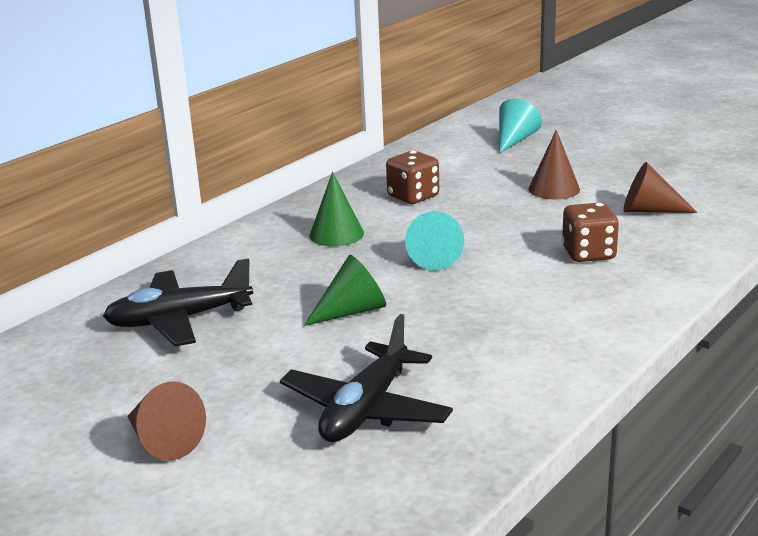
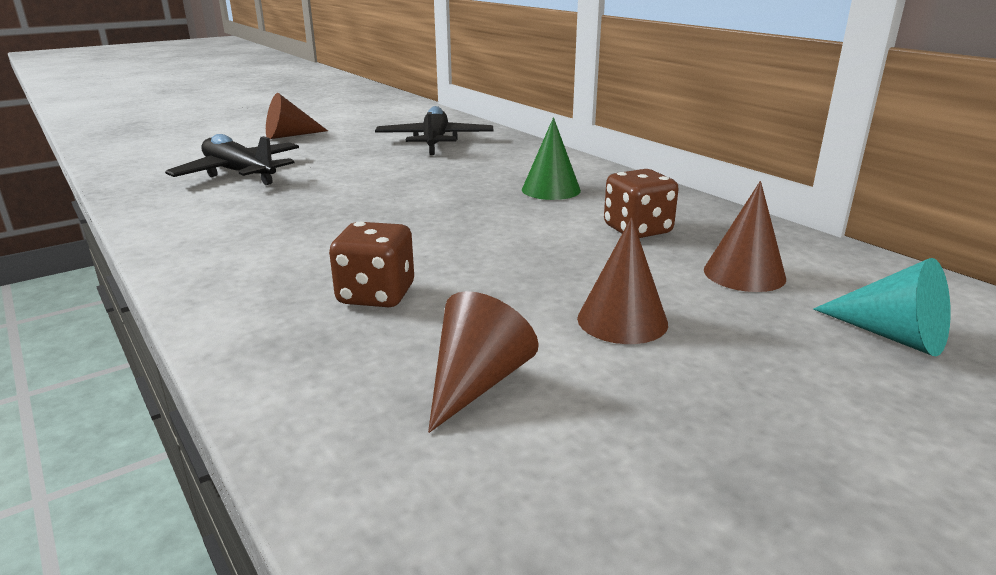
camera: 105 degrees right, 0 degrees up
(352, 311) = (384, 181): green cone -> none
(436, 257) = (455, 219): turquoise cone -> none
(466, 167) = (744, 274): none -> brown cone

